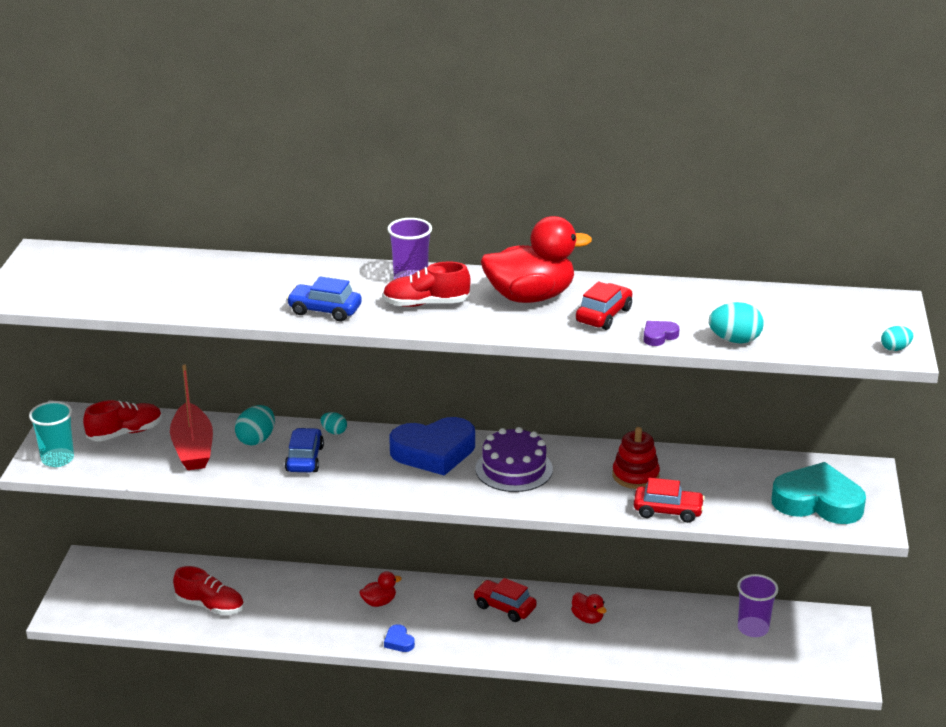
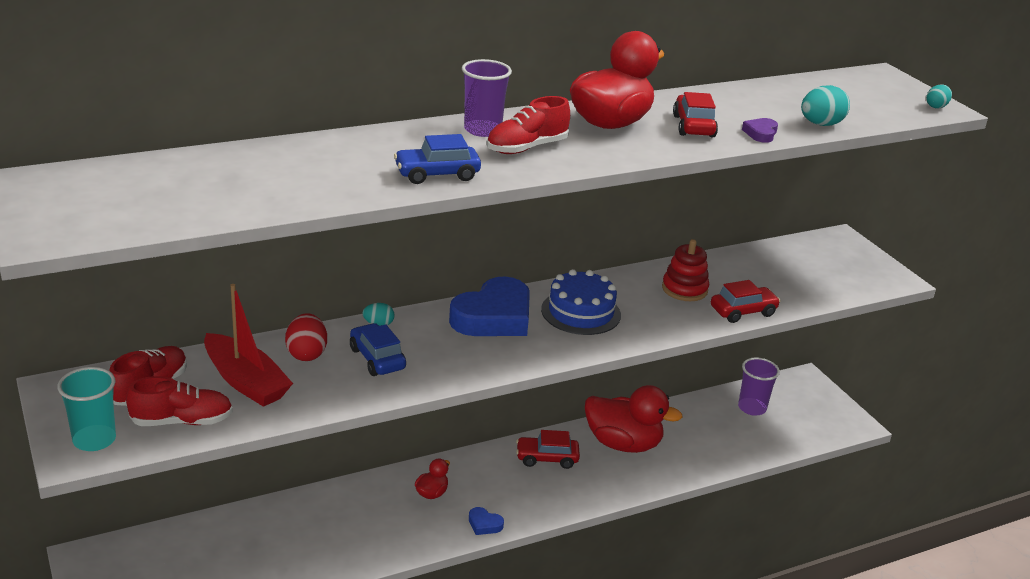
camera: 35 degrees left, 0 degrees up
(210, 606) = (265, 557): red shoe -> red shoe (182, 421)
(256, 439) = (306, 354): turquoise egg -> red egg
(514, 469) = (581, 312): purple cake -> blue cake
(587, 618) = (623, 444): red duck -> red duck, size x2.20
(818, 502) = (838, 271): turquoise heart -> none

